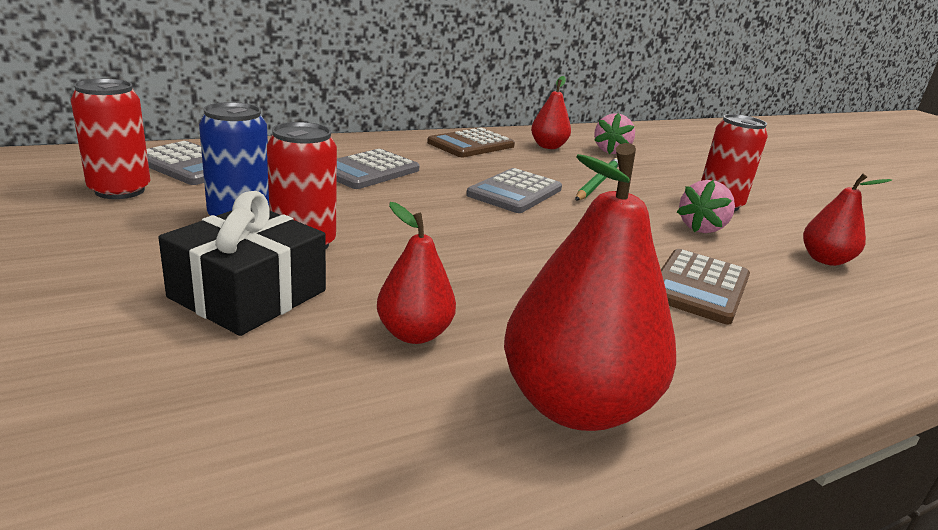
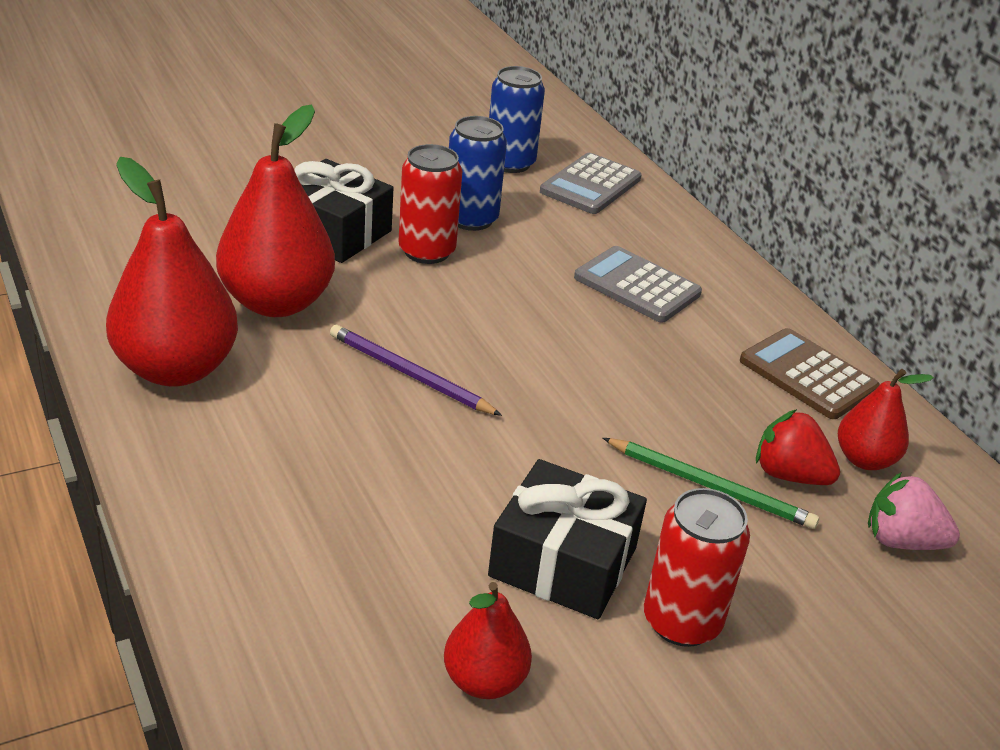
camera: 90 degrees right, 10 degrees up
(120, 190) = (510, 163): red can -> blue can
(414, 334) = (277, 302): red pear -> red pear, size x1.84
(515, 192) = (622, 394): grey calculator -> none
(523, 264) = (409, 374): none -> purple pencil
(573, 163) = (789, 475): none -> red strawberry
(699, 287) = (376, 501): brown calculator -> none
(702, 228) = (563, 562): pink strawberry -> black gift

